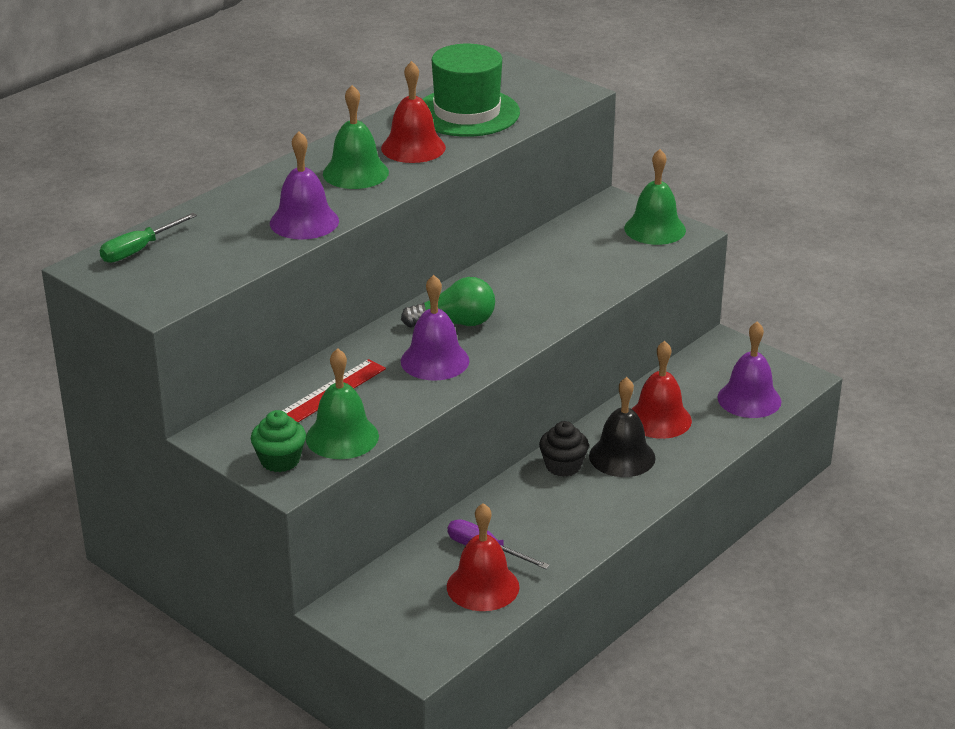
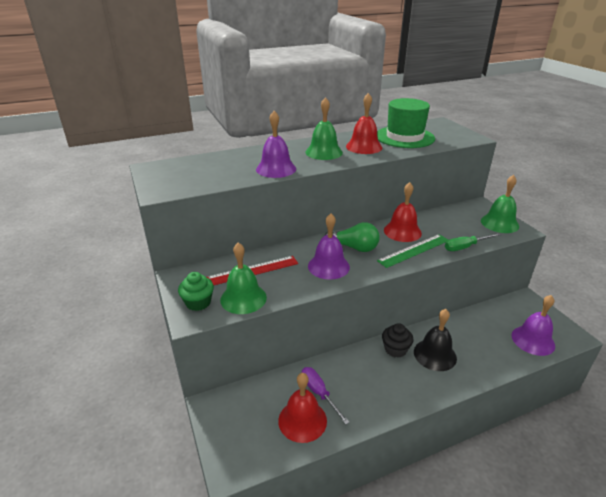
camera: 25 degrees right, 0 degrees up
(139, 250) = (181, 165): green screwdriver -> green screwdriver (465, 247)
(548, 304) = (414, 250): none -> green ruler
(659, 419) = (468, 336): red bell -> red bell (402, 231)

